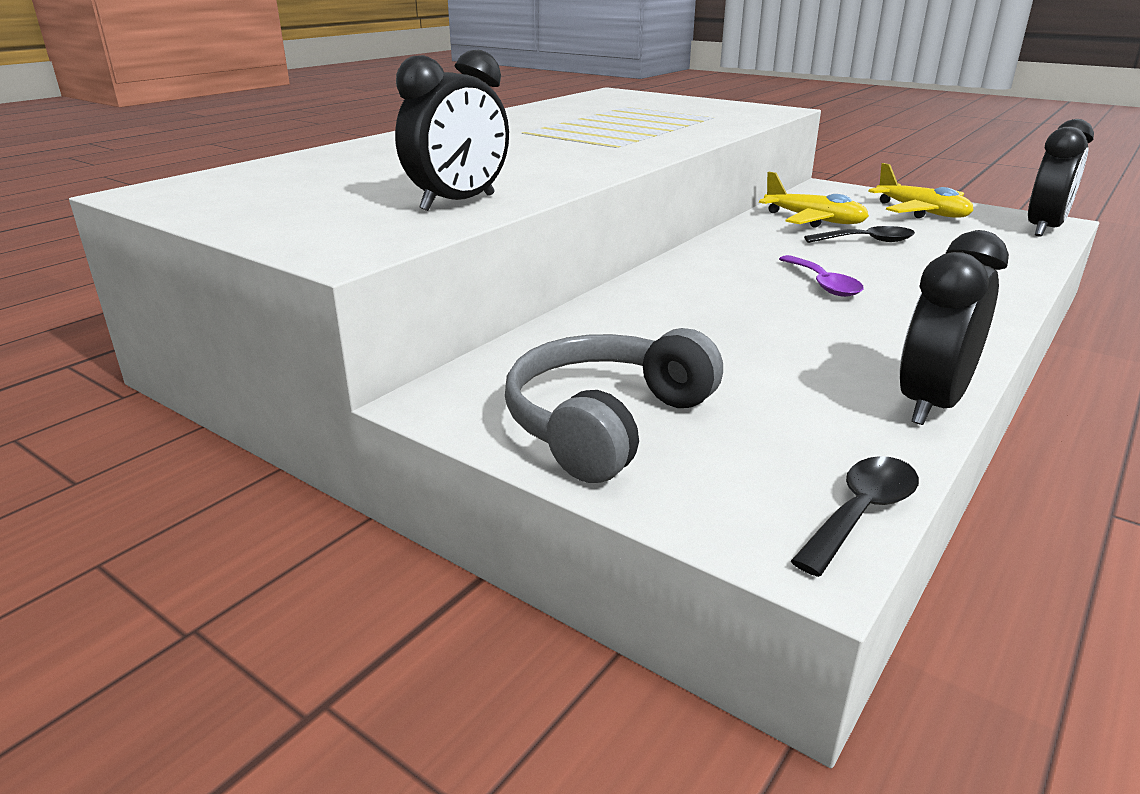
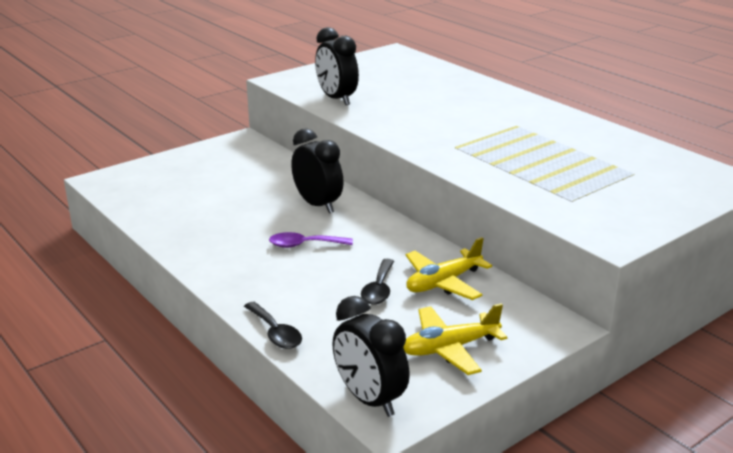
camera: 105 degrees right, 0 degrees up
(606, 423) = (200, 163): grey headphones -> none
(861, 512) = (106, 192): black spoon -> black spoon (275, 333)
(931, 404) = (151, 228): black clock -> black clock (318, 205)

